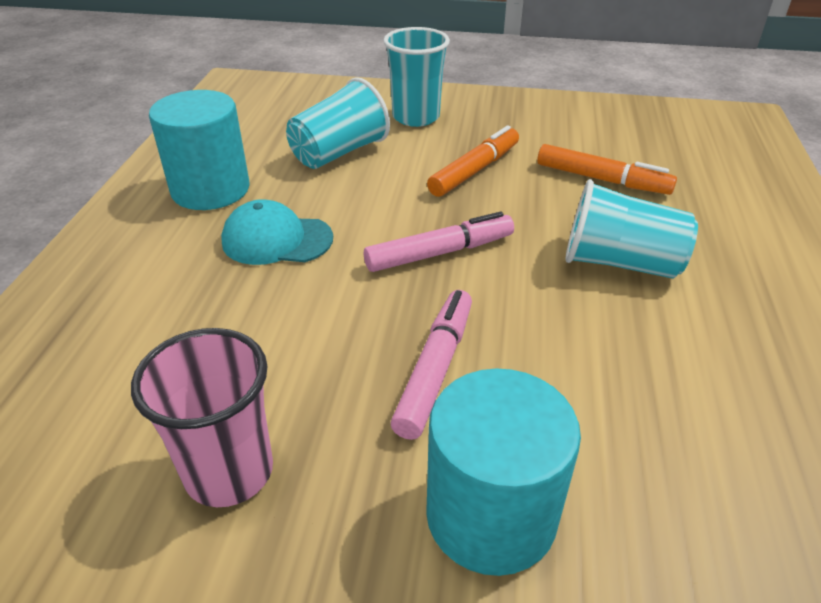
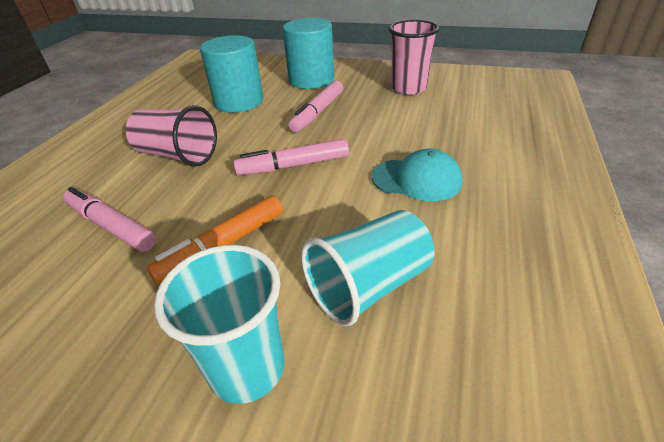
camera: 170 degrees left, 0 degrees up
(210, 190) = (502, 234): turquoise cylinder -> turquoise cylinder (239, 102)
(602, 180) = (111, 226): orange marker -> pink marker
(620, 263) = (178, 155): turquoise cup -> pink cup

